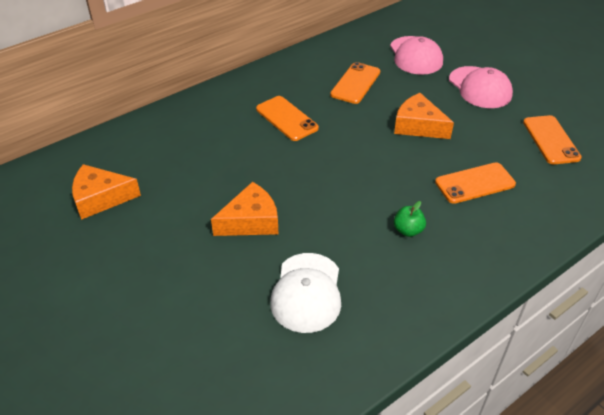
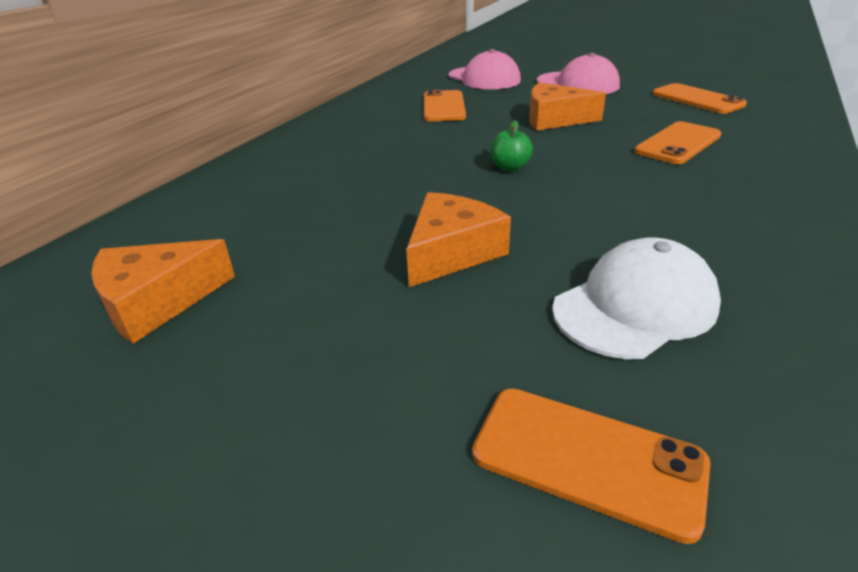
camera: 25 degrees left, 10 degrees down
(286, 118) = (391, 148): orange phone -> orange phone (587, 459)
(307, 292) = (635, 306): white cap -> white cap turned 105 degrees counterclockwise
(408, 230) = (669, 199): green apple -> green apple (510, 168)

